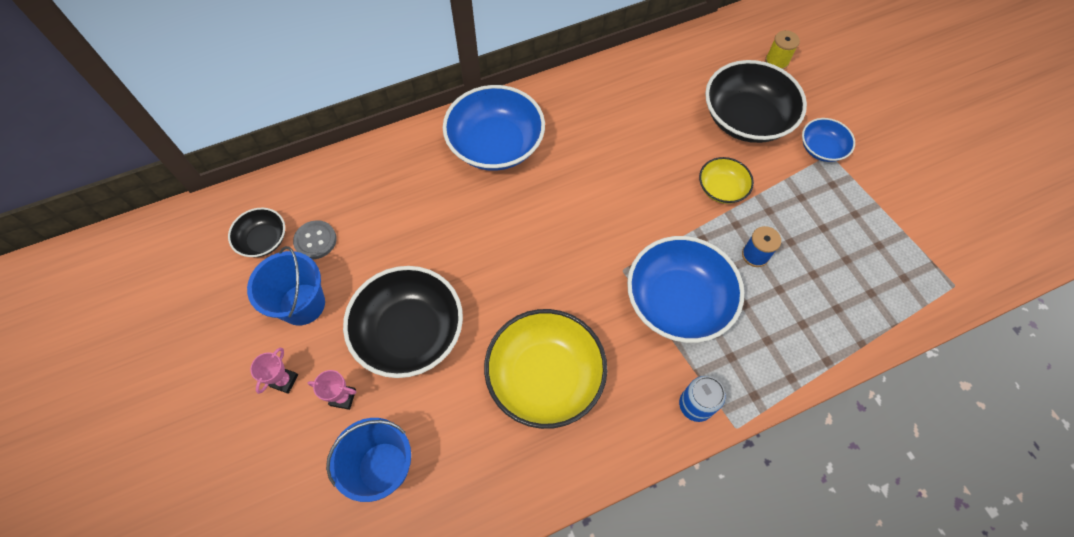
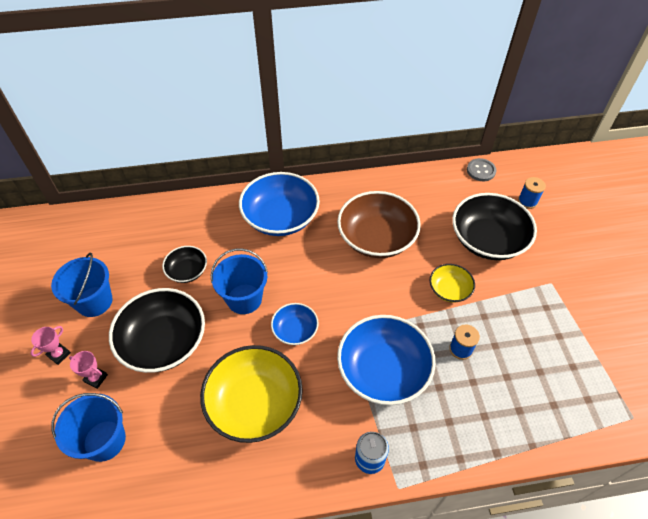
camera: 15 degrees right, 10 degrees down
(263, 240) = (86, 249): black bowl -> black bowl (187, 271)
(315, 240) = (122, 258): grey button -> grey button (481, 171)
(488, 256) = (244, 299): none -> blue bucket
(619, 145) = (376, 238): none -> brown bowl
(776, 62) = (527, 201): yellow spool -> blue spool
(821, 148) = (545, 277): blue bowl -> blue bowl (295, 330)

